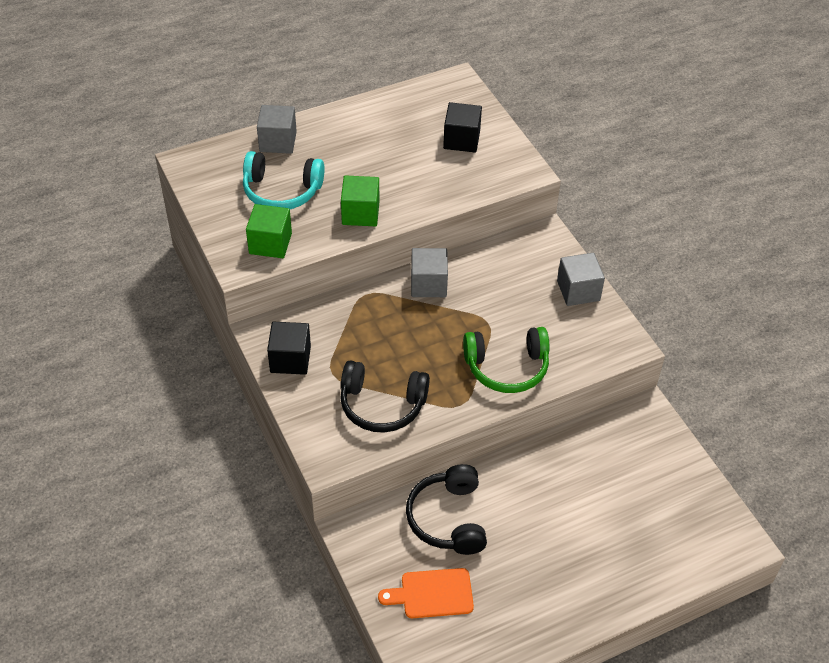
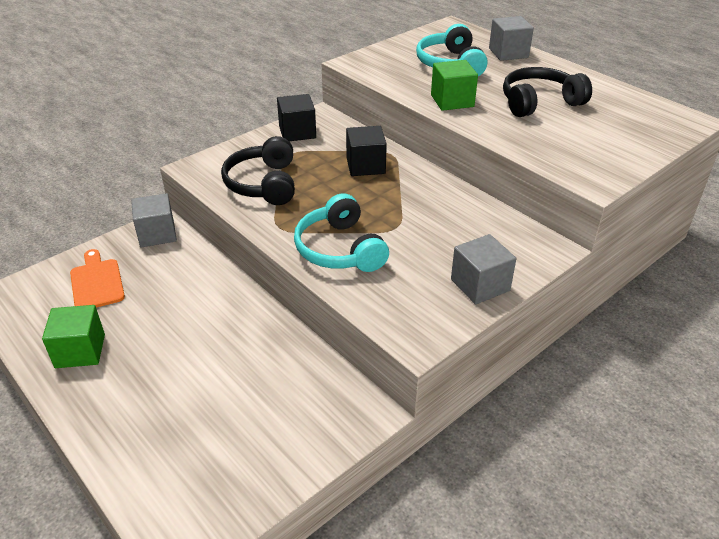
camera: 75 degrees right, 10 degrees down
(270, 243) = (386, 70): green cube -> green cube (80, 351)
(428, 284) = (424, 184): grey cube -> grey cube (157, 234)
(448, 518) = (181, 278): black headphones -> black headphones (539, 102)
(461, 140) = (603, 135): black cube -> black cube (365, 166)
(507, 367) = (340, 249): green headphones -> turquoise headphones

